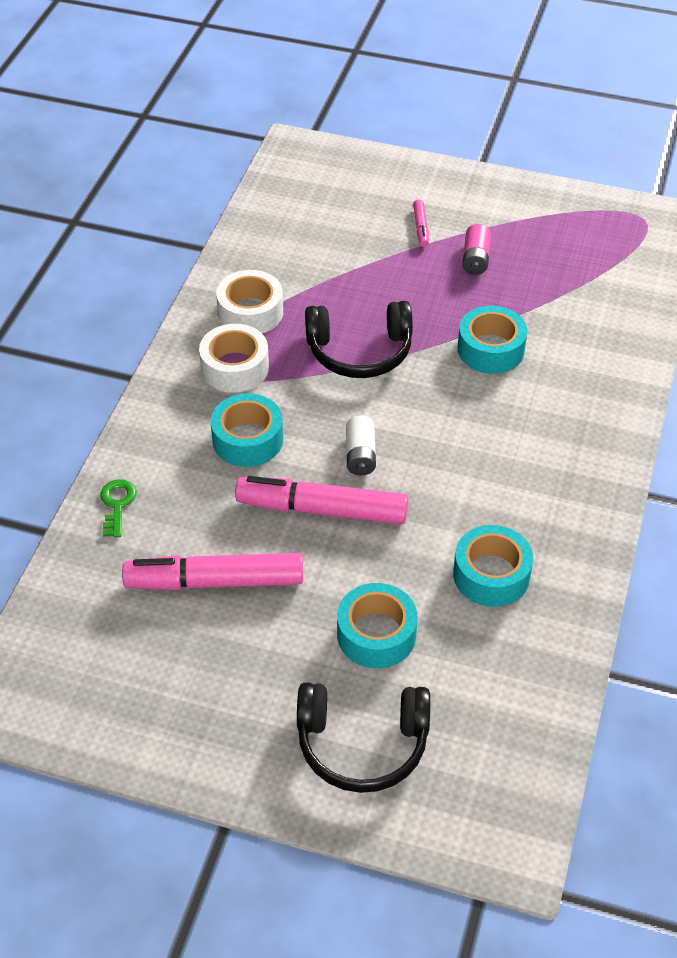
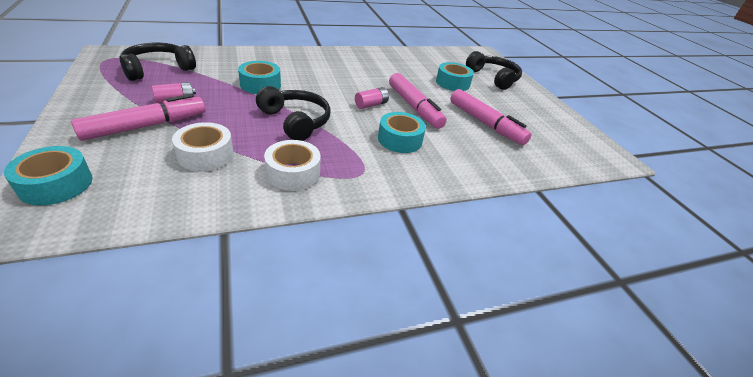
camera: 130 degrees left, 10 degrees down
(117, 504) = (492, 168): green key -> none
(235, 368) = (351, 162): white tape -> white tape (206, 155)
(360, 455) = (371, 105): white battery -> pink battery
(421, 227) = (146, 126): pink marker -> pink marker, size x2.30
(491, 575) = (396, 67): turquoise tape -> turquoise tape (56, 184)
(587, 259) = (158, 69): none -> black headphones

